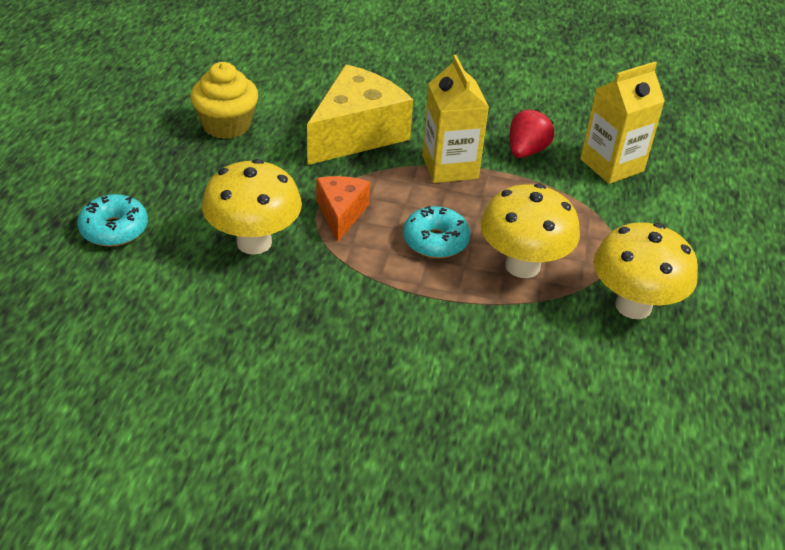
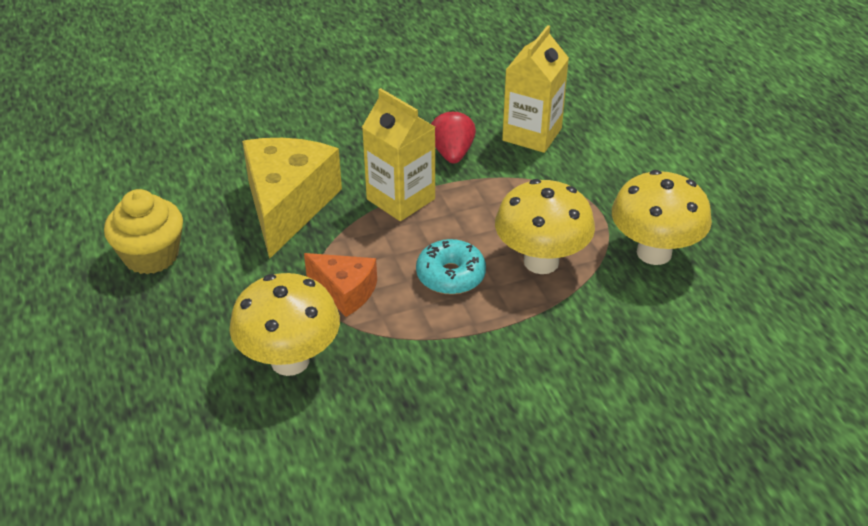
camera: 30 degrees left, 0 degrees up
(114, 229) = (137, 420): turquoise donut -> none
(341, 214) = (345, 291): orange cheese -> orange cheese turned 150 degrees clockwise

